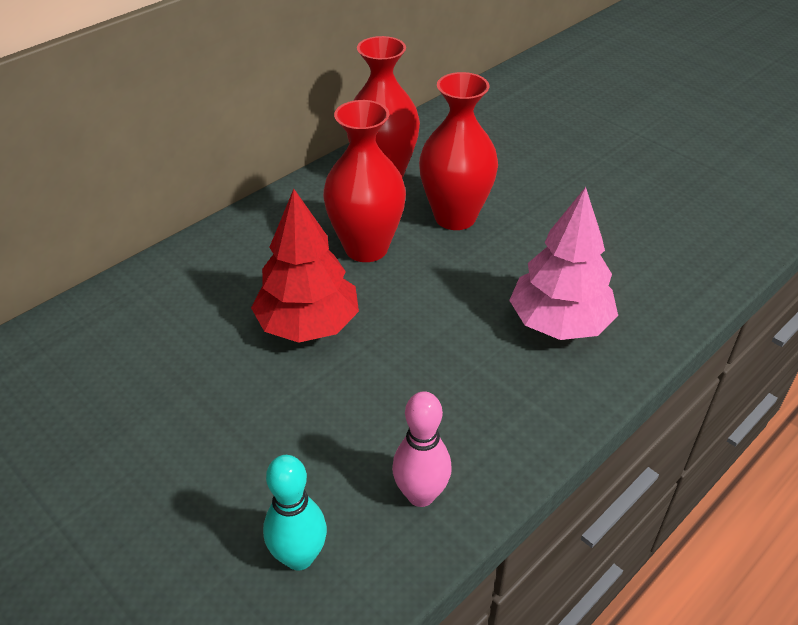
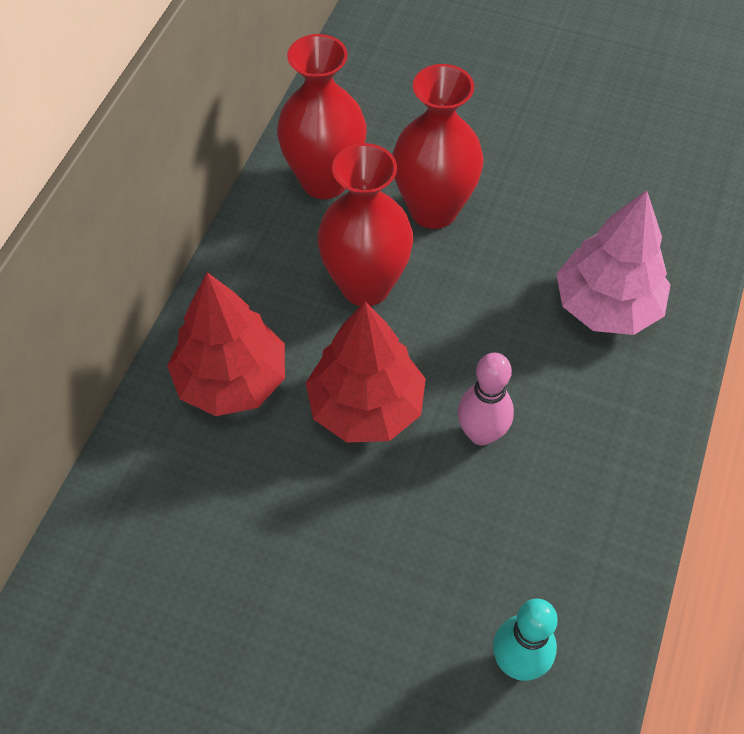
camera: 25 degrees left, 15 degrees up
(221, 274) = (231, 380): none -> red tree
(421, 495) = (586, 549): pink bowling pin -> pink bowling pin (481, 433)

